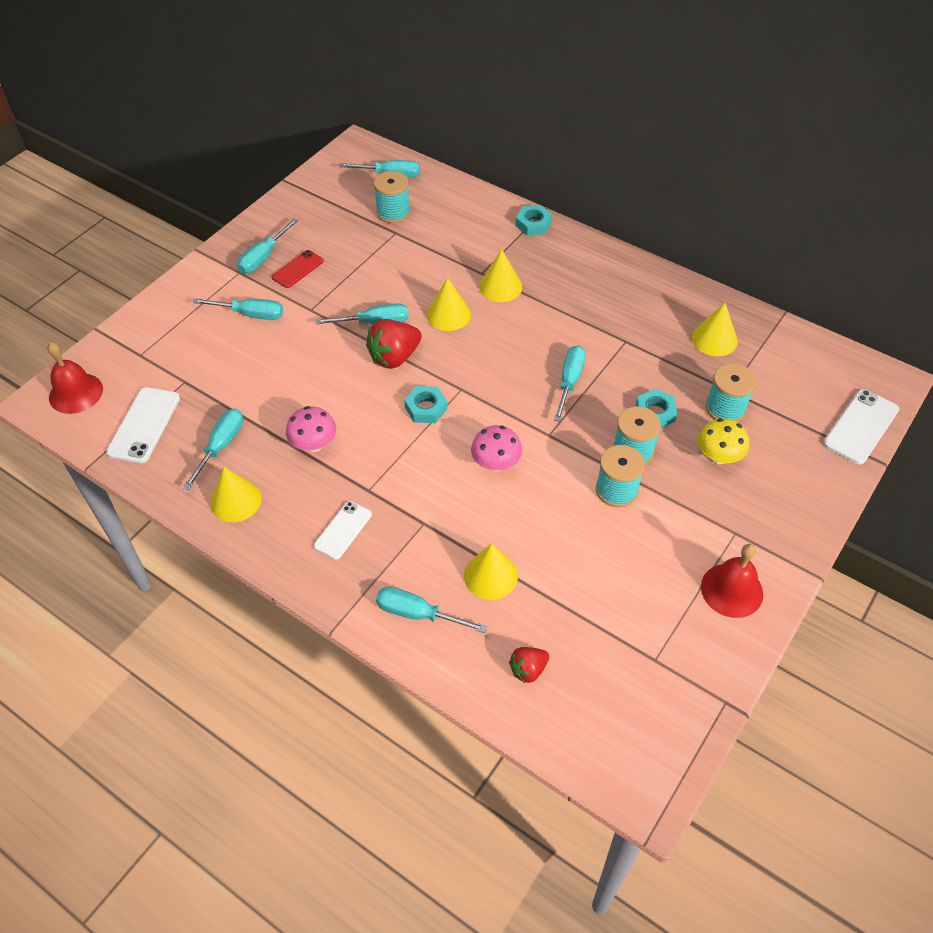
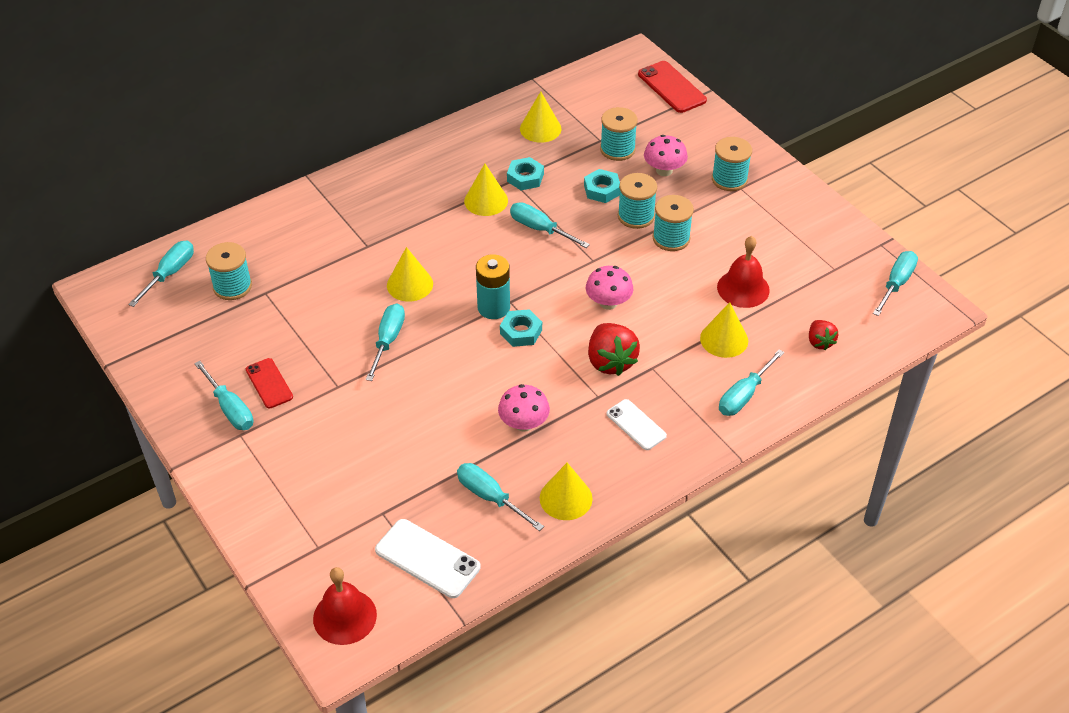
camera: 70 degrees left, 5 degrees down
(250, 314) = (314, 437): turquoise screwdriver -> turquoise screwdriver (896, 284)
(394, 357) = (444, 337): red strawberry -> red strawberry (610, 361)
(447, 379) = (493, 307): none -> turquoise battery
(500, 286) = (394, 238): yellow cone -> yellow cone (486, 201)
(533, 224) = (323, 191): turquoise nut -> turquoise nut (525, 177)
(718, 456) = (664, 170): yellow mushroom -> pink mushroom
(732, 590) = (790, 208): red bell -> red bell (743, 288)
(743, 519) = (729, 179): none -> turquoise spool
(861, 427) = (671, 87): white phone -> red phone

